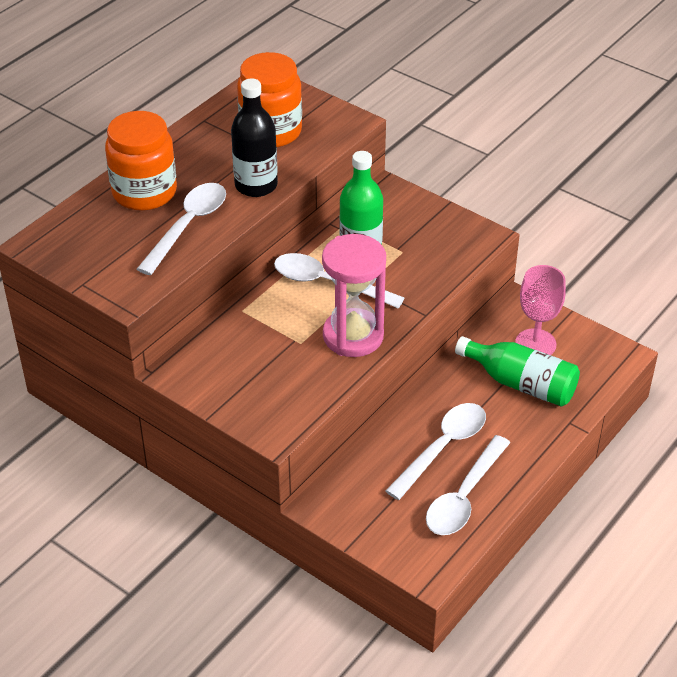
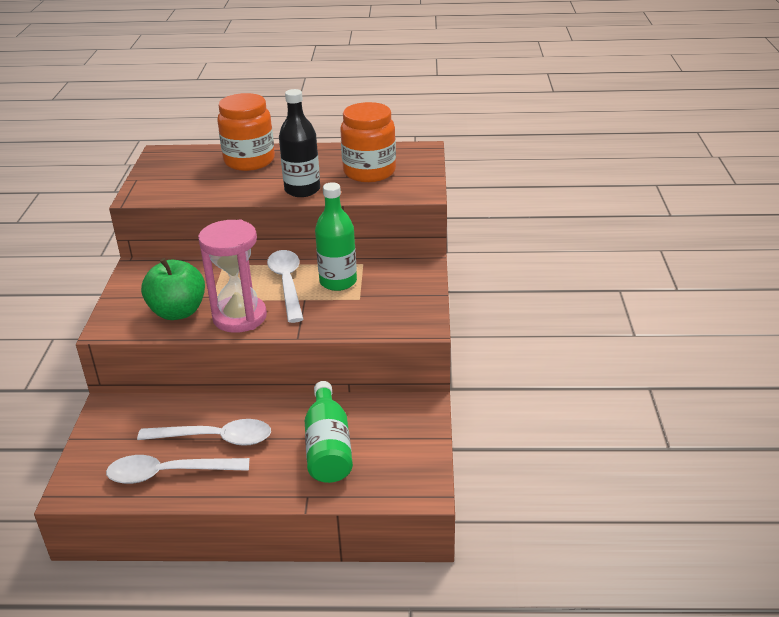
camera: 55 degrees right, 10 degrees down
(188, 226) = (231, 186): white spoon -> none
(299, 373) = (178, 312): none -> green apple
(535, 344) = (385, 435): pink goblet -> none

